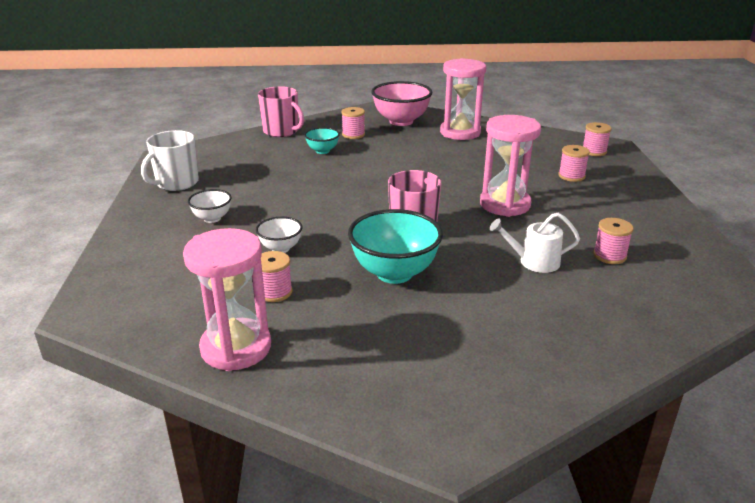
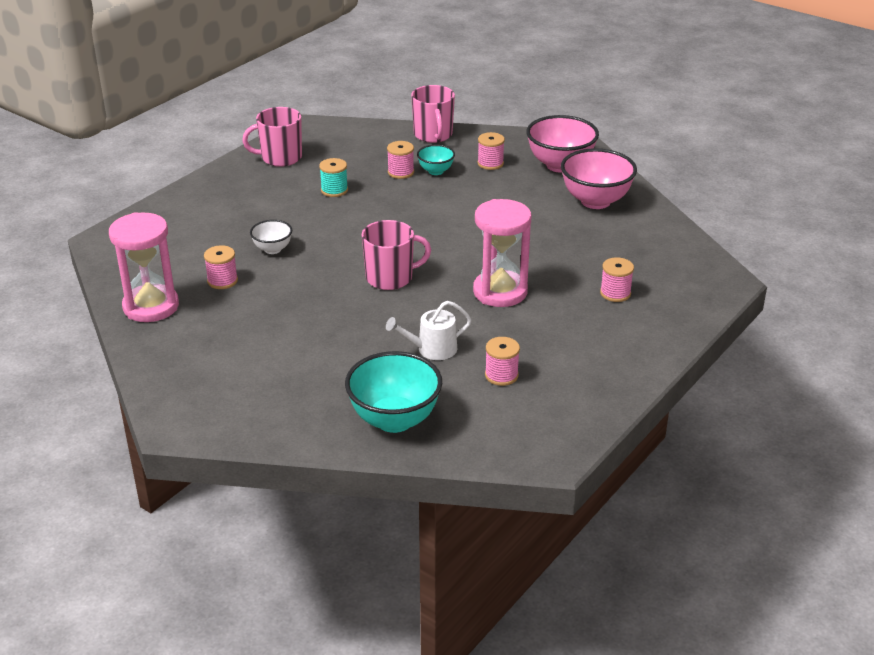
camera: 40 degrees right, 5 degrees up
(176, 183) = (280, 158): white mug -> pink mug
(212, 218) = (262, 202): white bowl -> none
(263, 188) = (334, 190): none -> turquoise spool
(394, 273) = (317, 306): turquoise bowl -> turquoise bowl (394, 420)
(460, 132) = (595, 201): pink hourglass -> pink bowl
(534, 262) = (432, 349): white watering can -> white watering can turned 60 degrees counterclockwise
(594, 151) = (693, 278): pink spool -> pink spool (401, 172)

